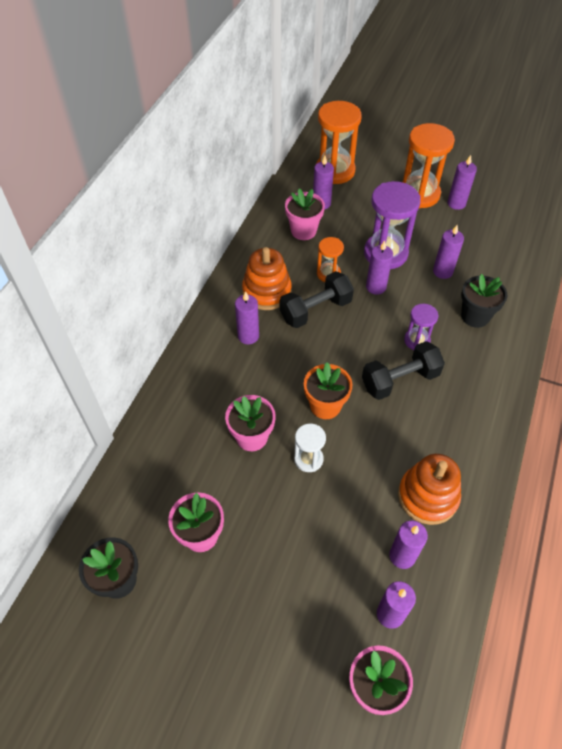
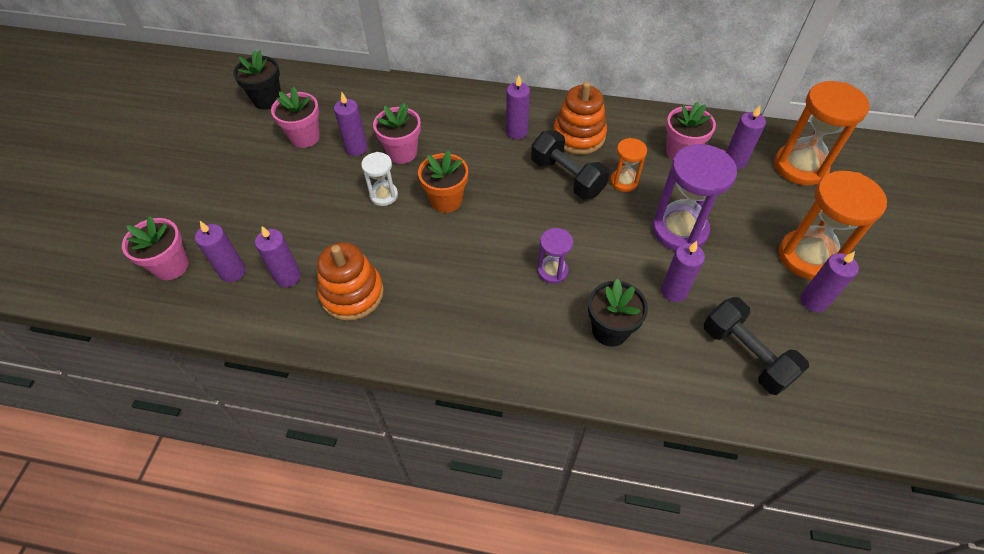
camera: 80 degrees right, 0 degrees up
(376, 287) = (620, 225): purple candle -> purple candle (356, 148)
(400, 380) = (492, 259): black dumbbell -> black dumbbell (746, 355)

